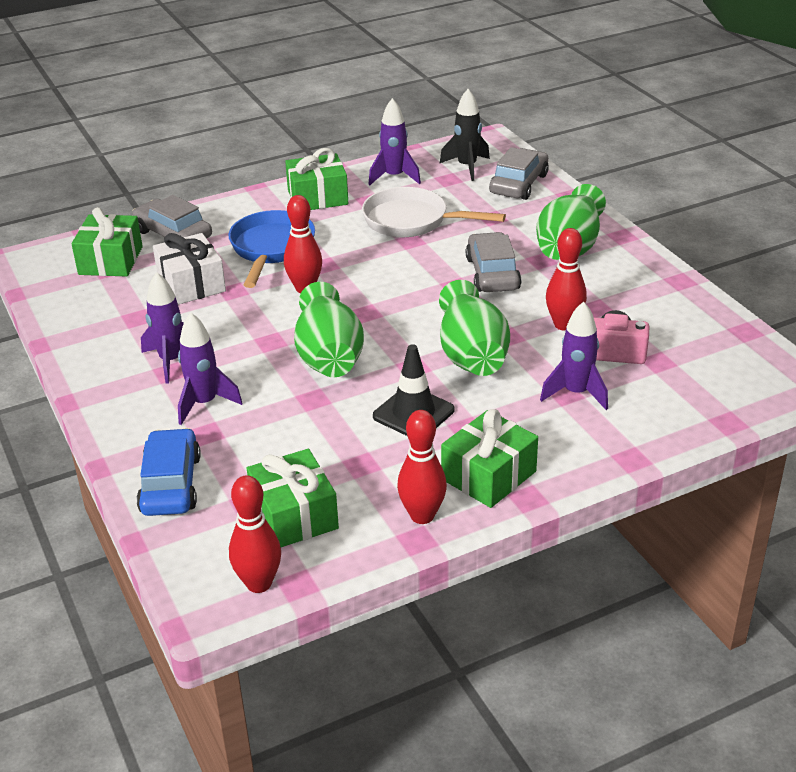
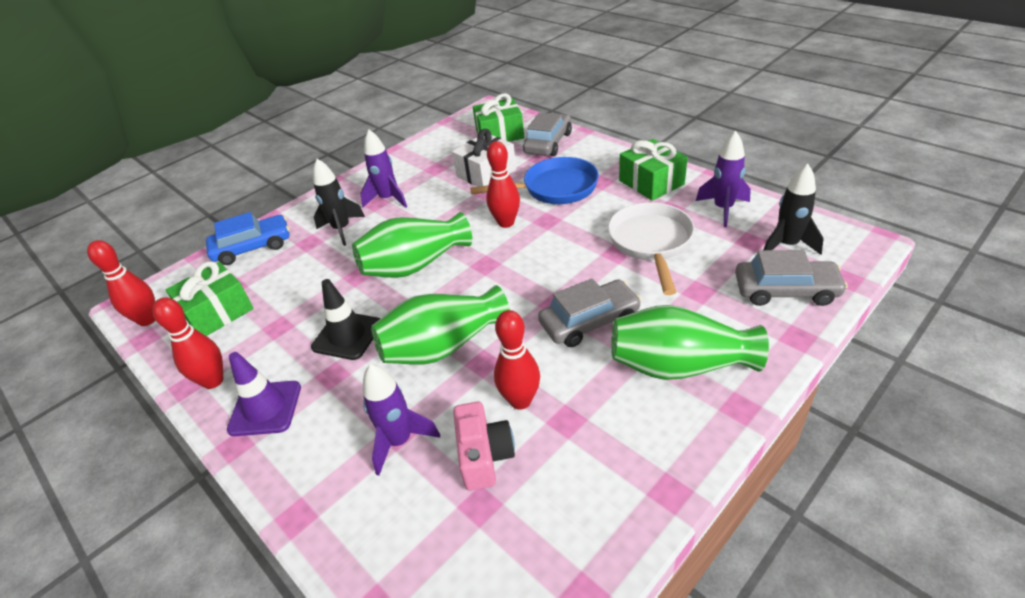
camera: 75 degrees right, 5 degrees up
(204, 403) = (342, 229): purple rocket -> black rocket
(488, 475) = (265, 408): green gift -> purple traffic cone

